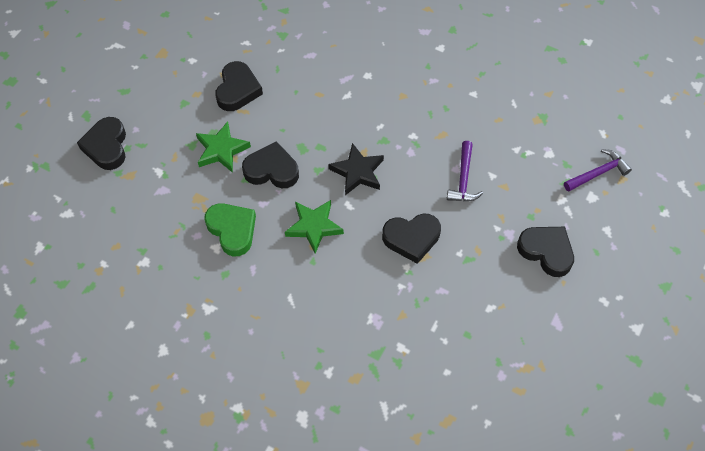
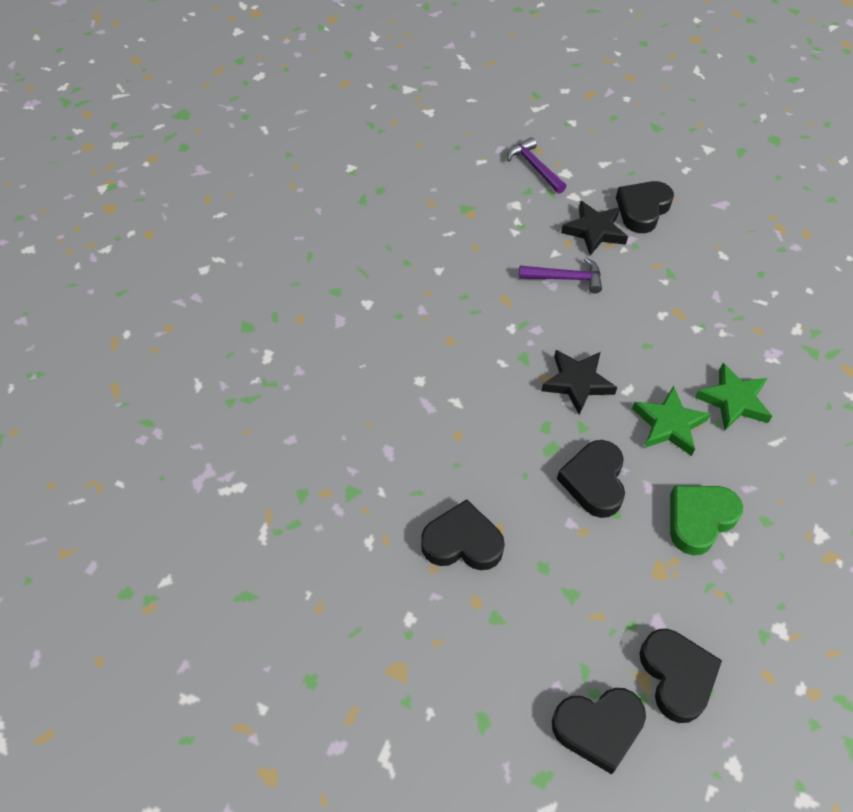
camera: 95 degrees left, 5 degrees down
(221, 150) = (573, 551): green star -> green star (734, 401)
(411, 238) = (658, 324): black heart -> black heart (676, 676)
(518, 208) = (594, 231): none -> black star

